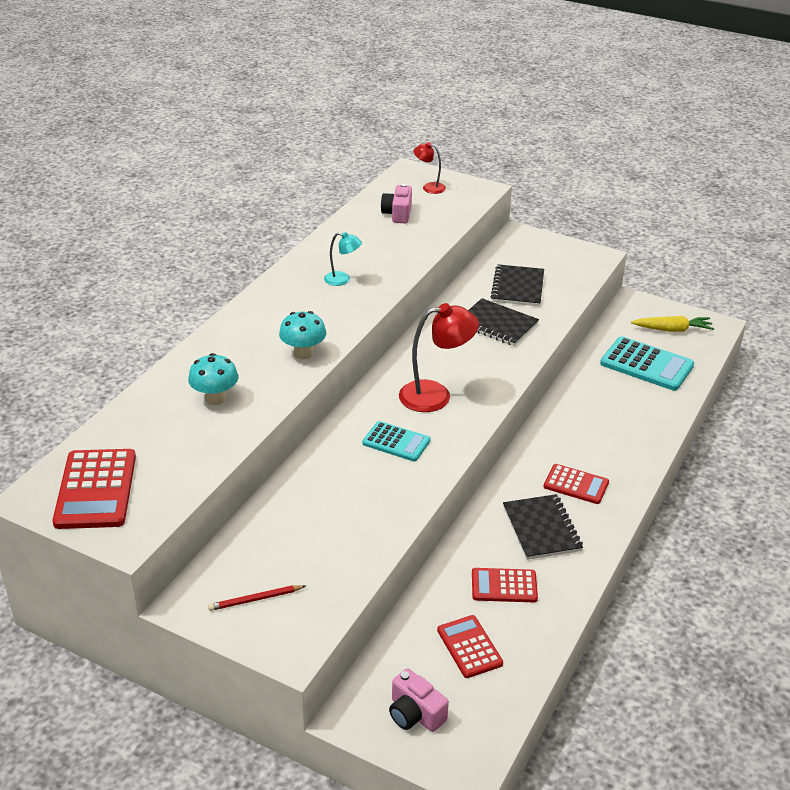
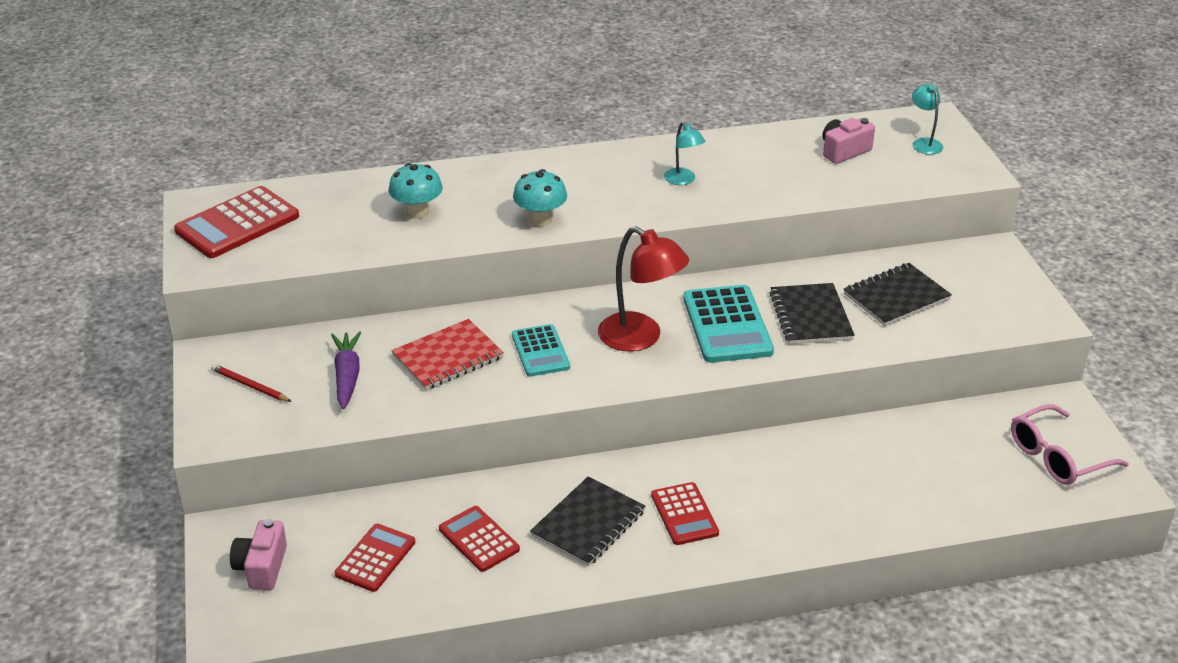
camera: 50 degrees right, 0 degrees up
(309, 543) = (347, 376): none -> purple carrot
(349, 485) = (448, 357): none -> red notebook
(429, 187) = (924, 143): red lamp -> turquoise lamp
(646, 365) = (960, 468): turquoise calculator -> turquoise calculator (727, 325)
(672, 330) = (1058, 456): yellow carrot -> pink glasses

